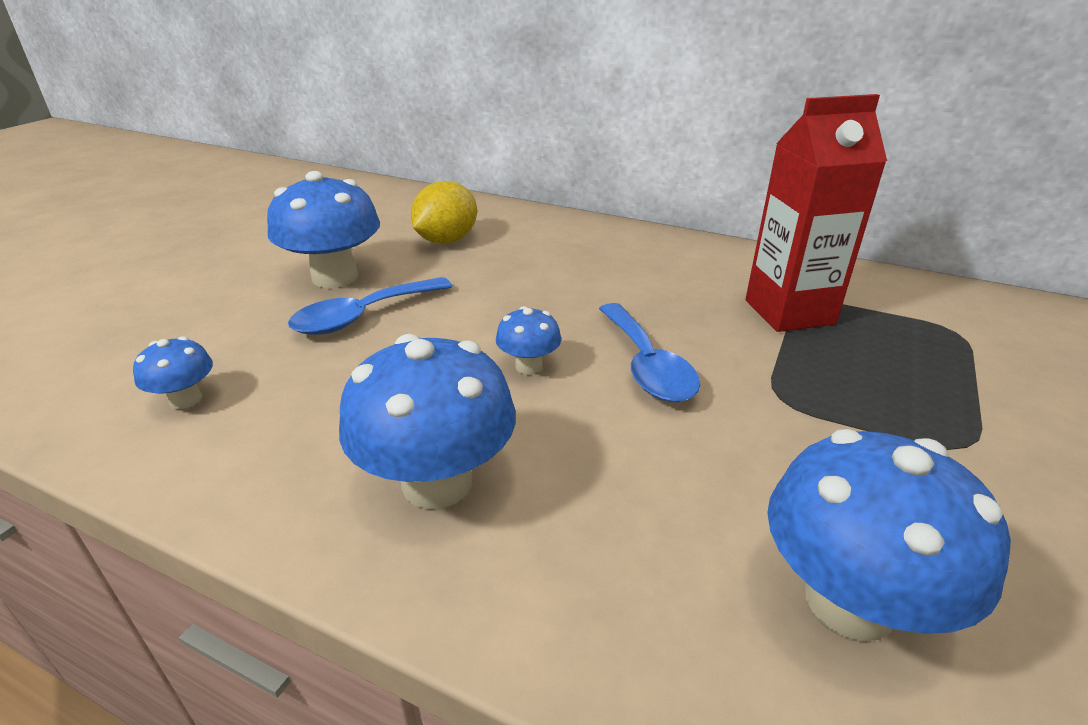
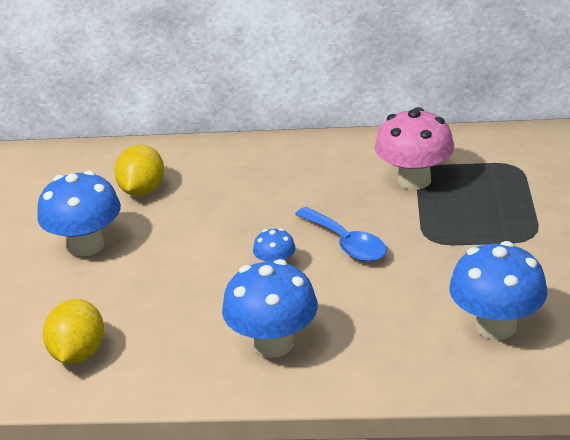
camera: 20 degrees left, 0 degrees up
(185, 400) = (79, 354): blue mushroom -> yellow lemon
(363, 316) = (138, 267): blue spoon -> none
(789, 312) = (414, 180): red carton -> pink mushroom

